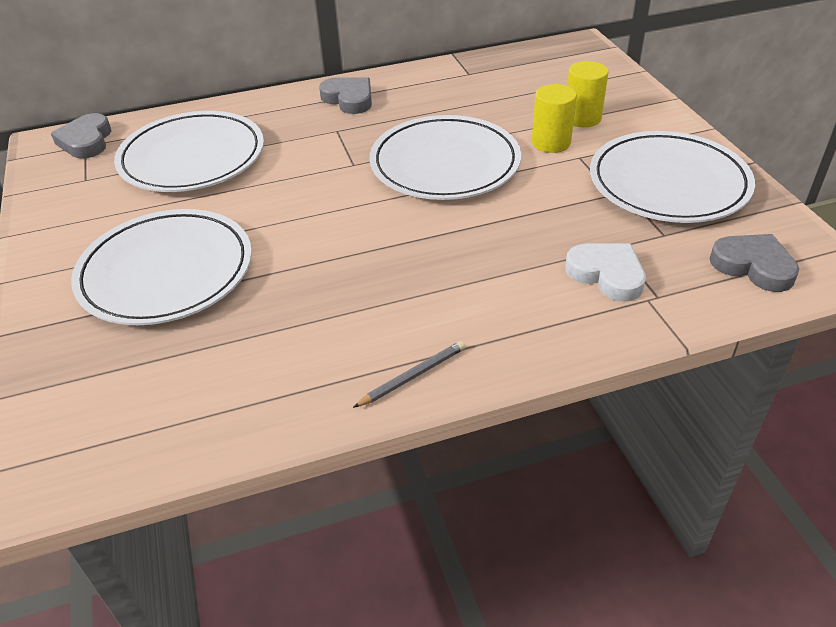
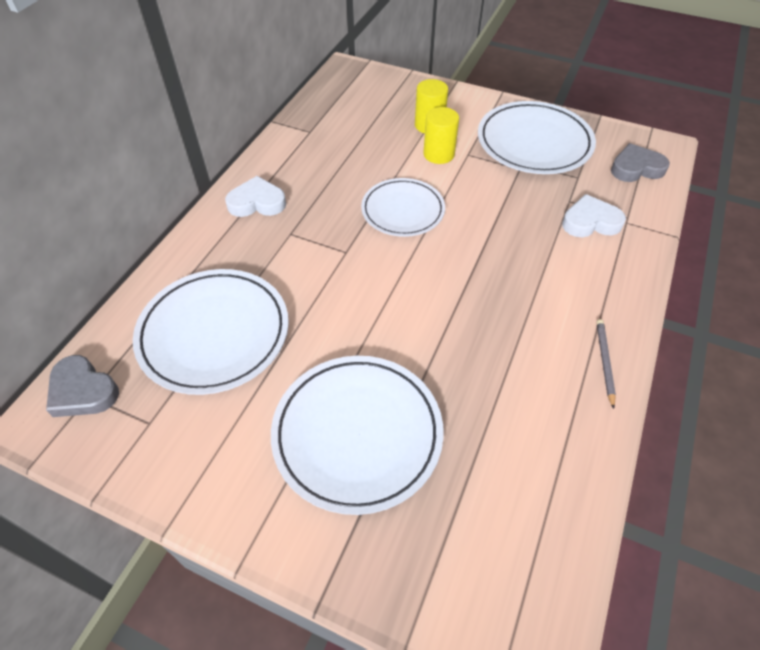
camera: 50 degrees left, 10 degrees up
(349, 99) = (257, 202): grey heart -> white heart
(445, 164) = (403, 210): white plate -> white plate, size x0.65

